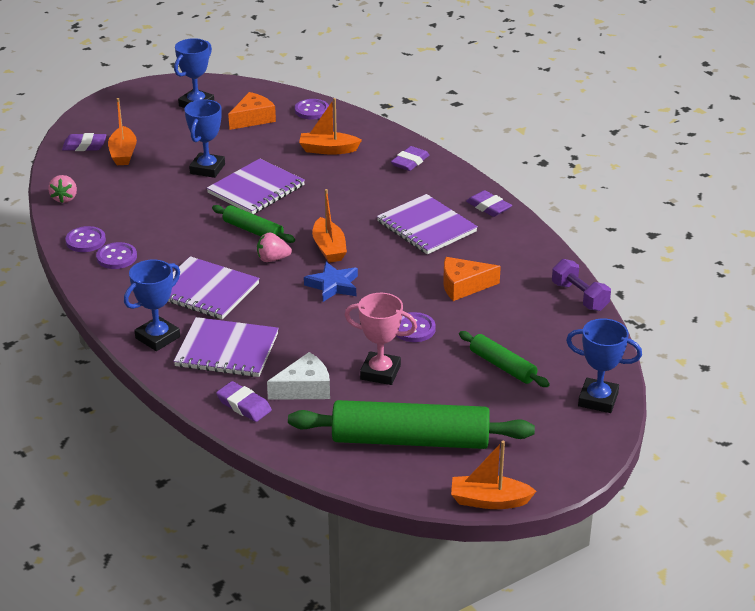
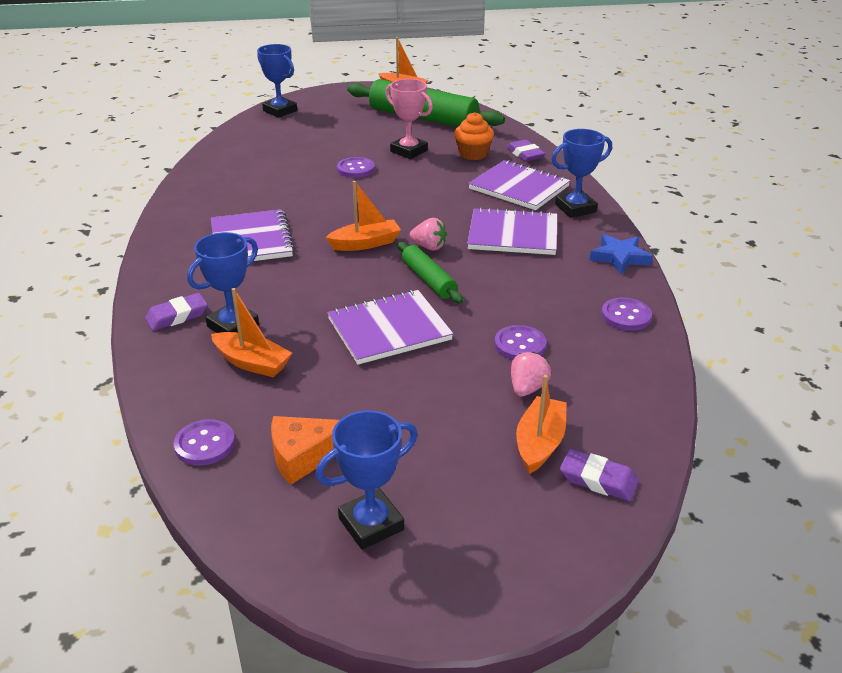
camera: 155 degrees left, 0 degrees up
(65, 198) = (644, 384): pink strawberry -> pink strawberry (527, 388)
(116, 257) = (593, 288): purple button -> purple button (520, 345)
(206, 291) = (513, 234): purple notebook -> purple notebook turned 45 degrees counterclockwise
(207, 169) = (431, 378): blue trophy -> blue trophy (233, 326)
(304, 388) = (473, 154): white cheese -> orange cupcake
(329, 248) = (365, 243): orange boat -> orange boat turned 60 degrees clockwise
(333, 285) = (391, 212): blue star -> blue star (619, 257)
(463, 286) = (281, 187): orange cheese -> none
(488, 207) = (168, 243): purple eraser -> none
(502, 366) = (318, 137): green rolling pin -> none
(579, 297) = (203, 160): purple dumbbell -> none

